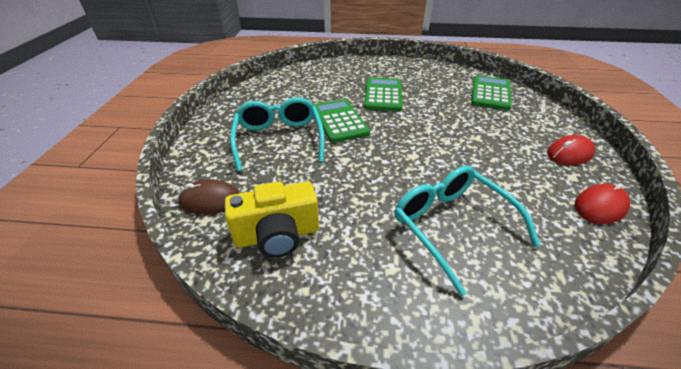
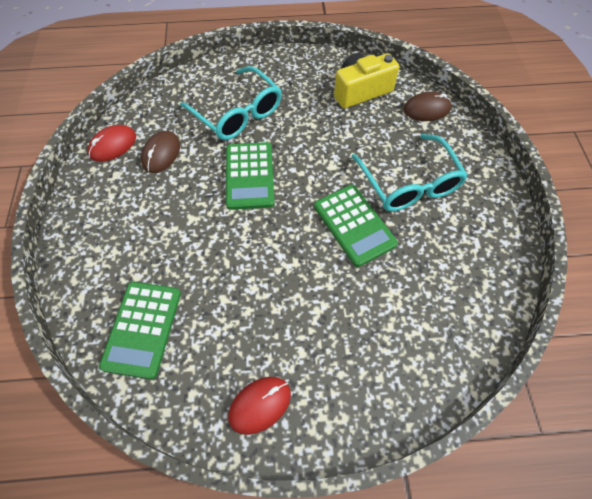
camera: 170 degrees right, 20 degrees up
(383, 95) = (307, 296): green calculator -> green calculator (249, 176)
(533, 190) = (161, 154): none -> brown mouse
(569, 153) = (100, 207): red mouse -> red mouse (260, 405)

